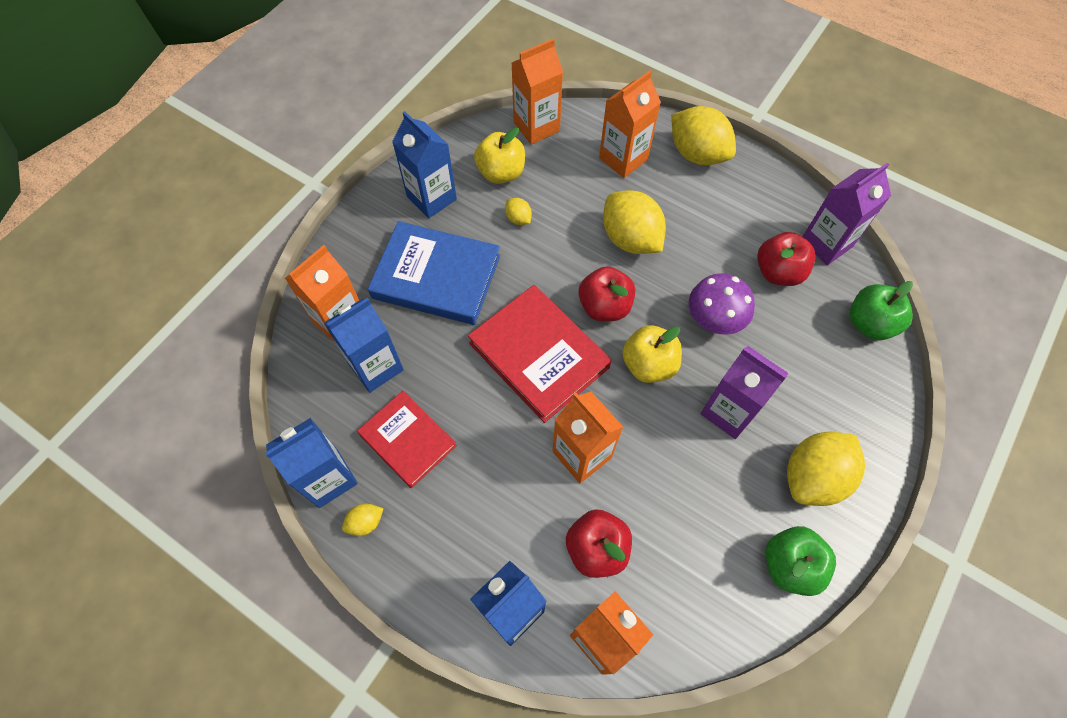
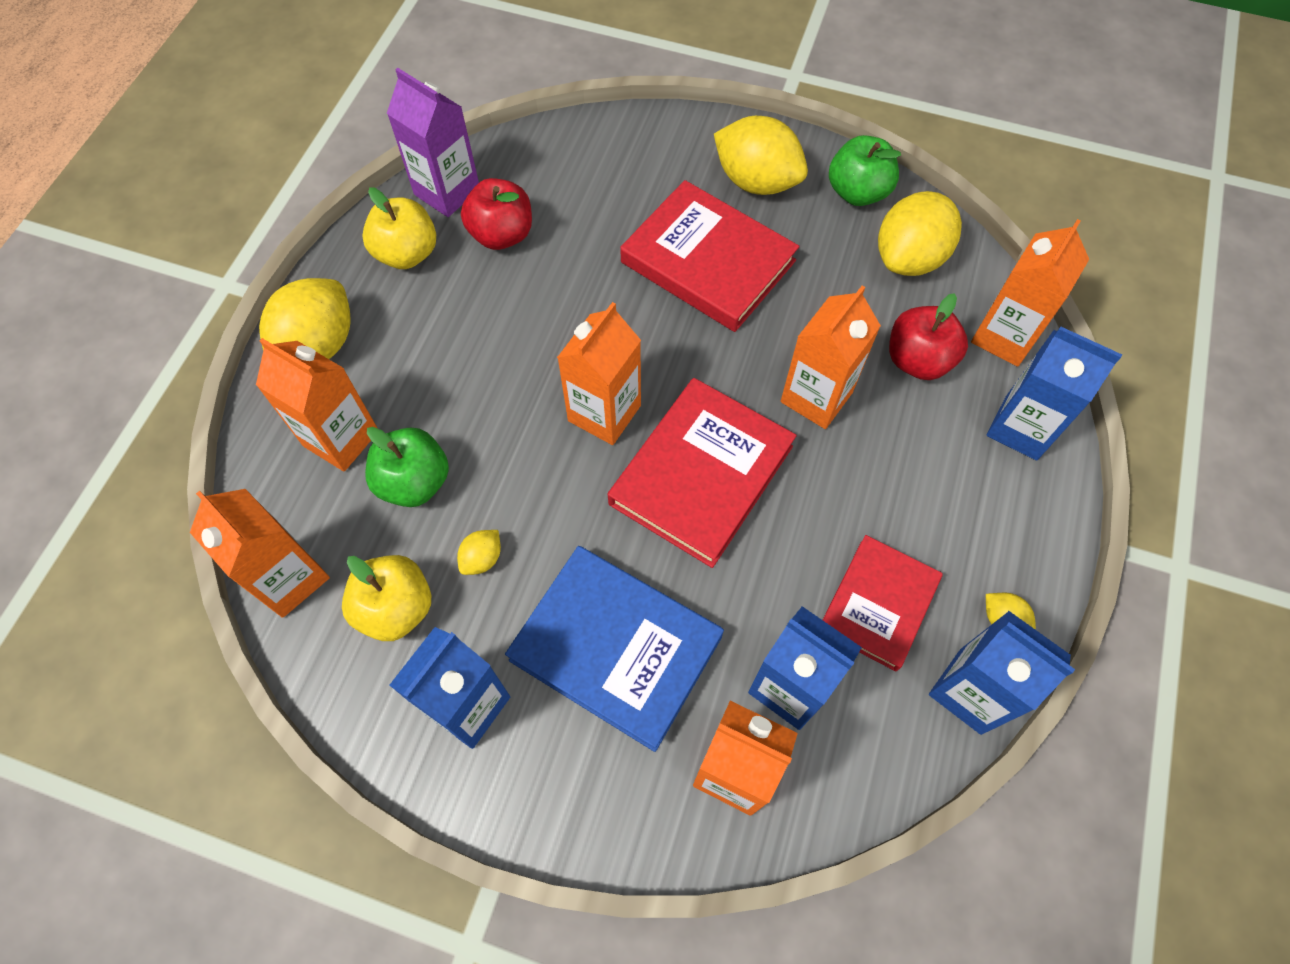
camera: 105 degrees left, 0 degrees up
(436, 277) = (616, 648): blue book -> blue book turned 60 degrees counterclockwise
(604, 306) = (604, 413): red apple -> orange carton
(630, 239) = (487, 403): yellow lemon -> yellow lemon (909, 258)
(648, 364) = (674, 349): yellow apple -> yellow apple (407, 253)
(713, 320) = (590, 291): purple mushroom -> none
(728, 411) = (708, 261): purple carton -> red book
(869, 323) = (552, 146): green apple -> green apple (414, 482)

